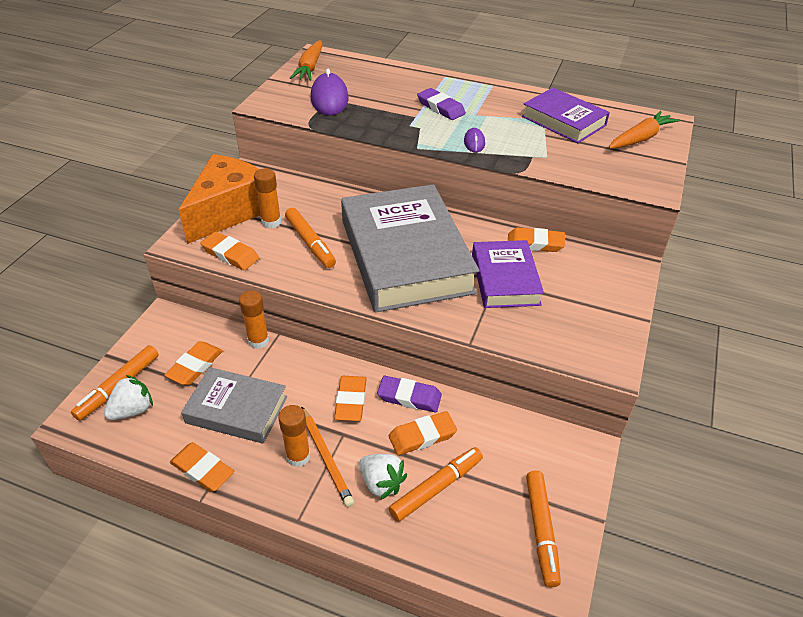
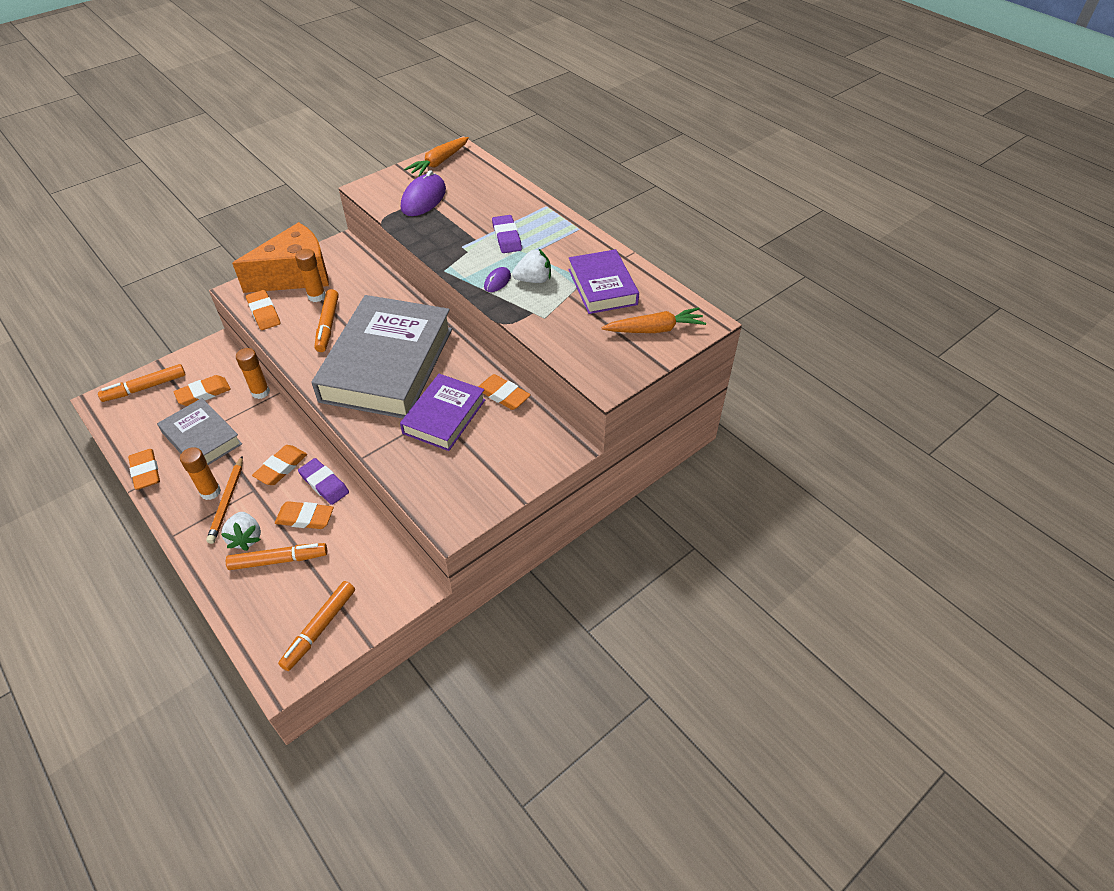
camera: 30 degrees right, 5 degrees up
(132, 410) = (140, 409): white strawberry -> white strawberry (533, 280)

